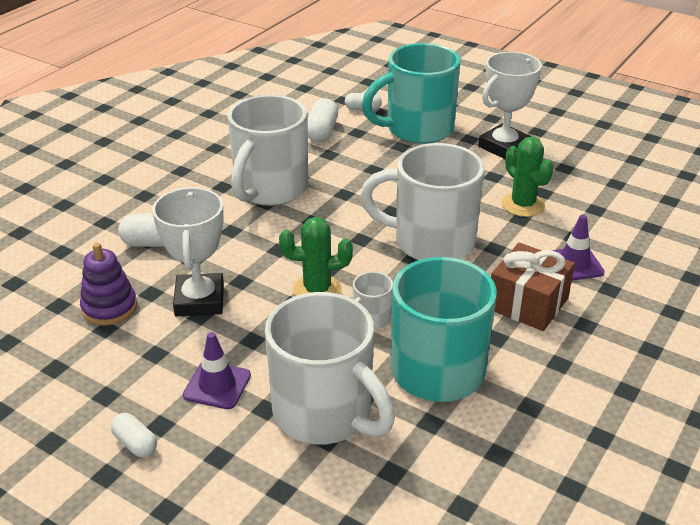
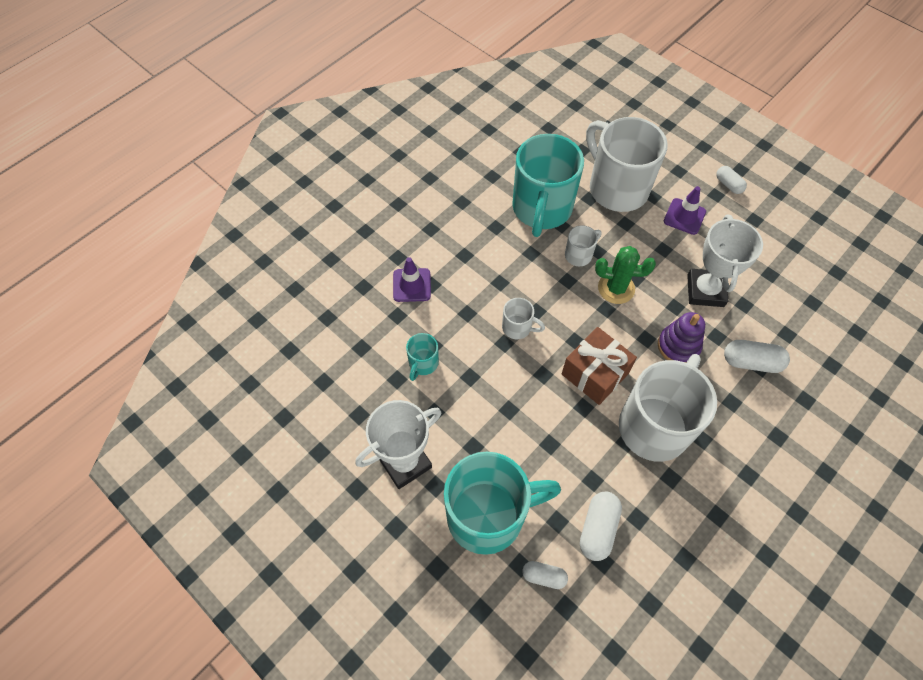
camera: 170 degrees left, 25 degrees up
(109, 308) = (772, 293): purple stacking toy -> purple stacking toy (678, 346)
(430, 242) = (518, 328): white mug -> white mug, size x0.44
(523, 205) = (423, 364): green cactus -> turquoise mug
(528, 304) = (463, 252): brown gift -> brown gift (595, 373)

